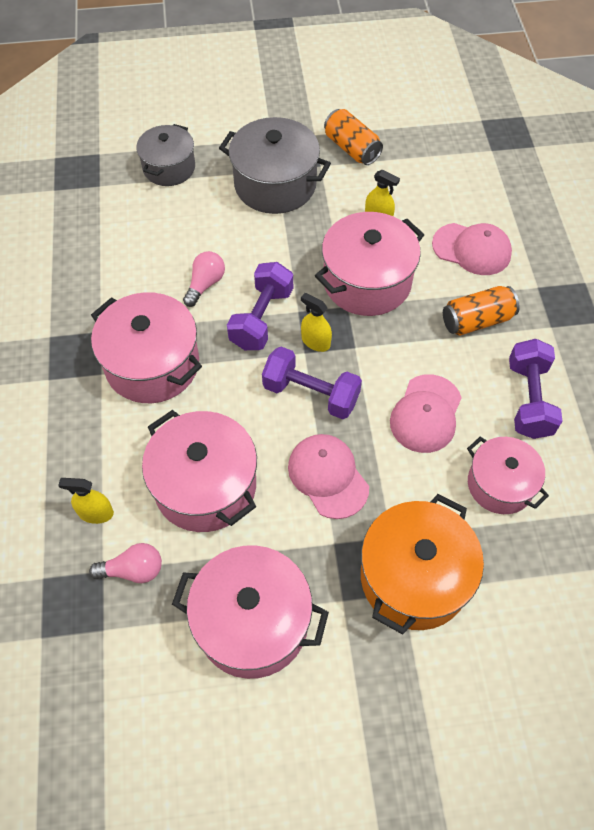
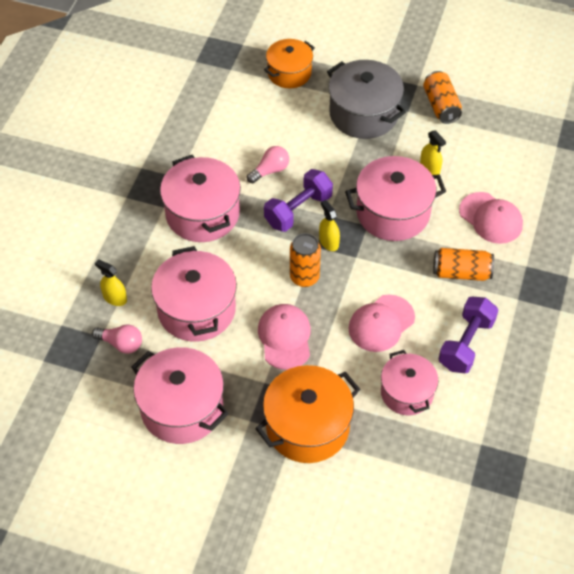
camera: 25 degrees right, 5 degrees down
(169, 168) = (289, 73): grey pot -> orange pot
(311, 394) = (304, 277): purple dumbbell -> orange can

